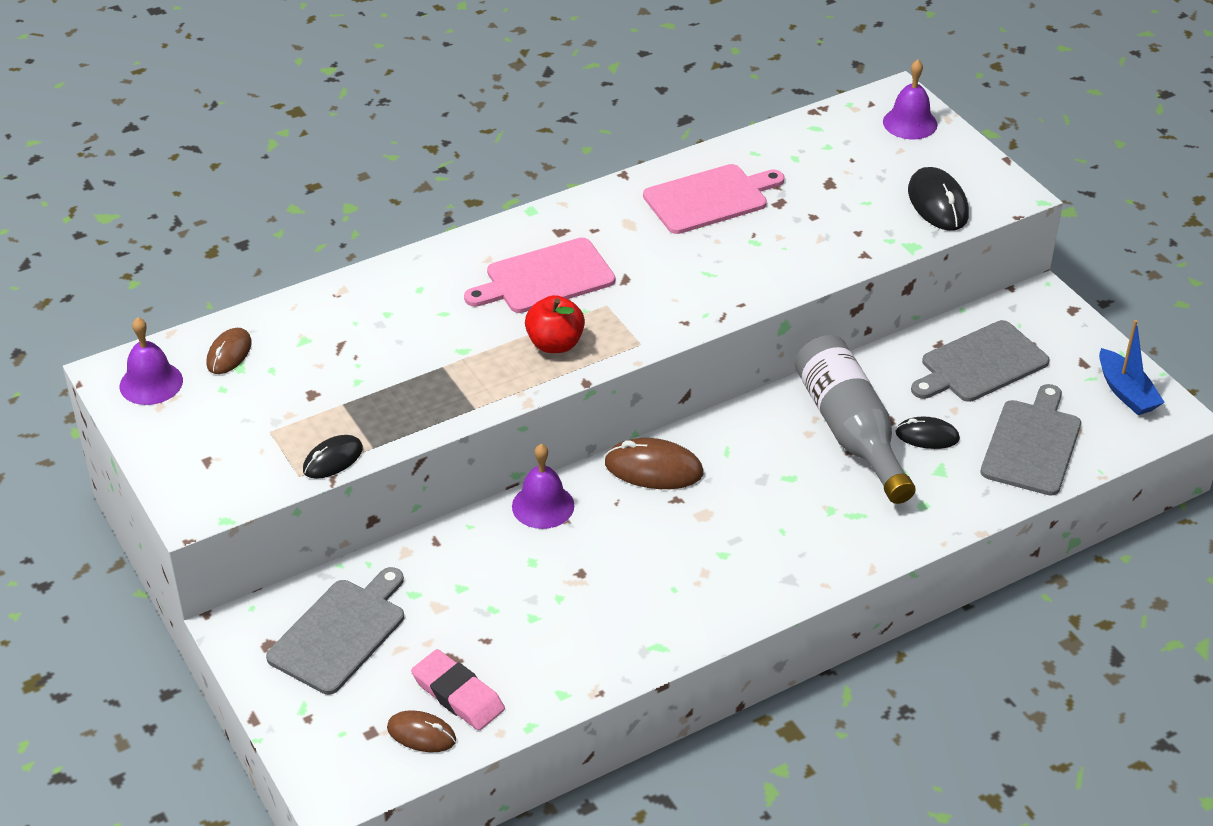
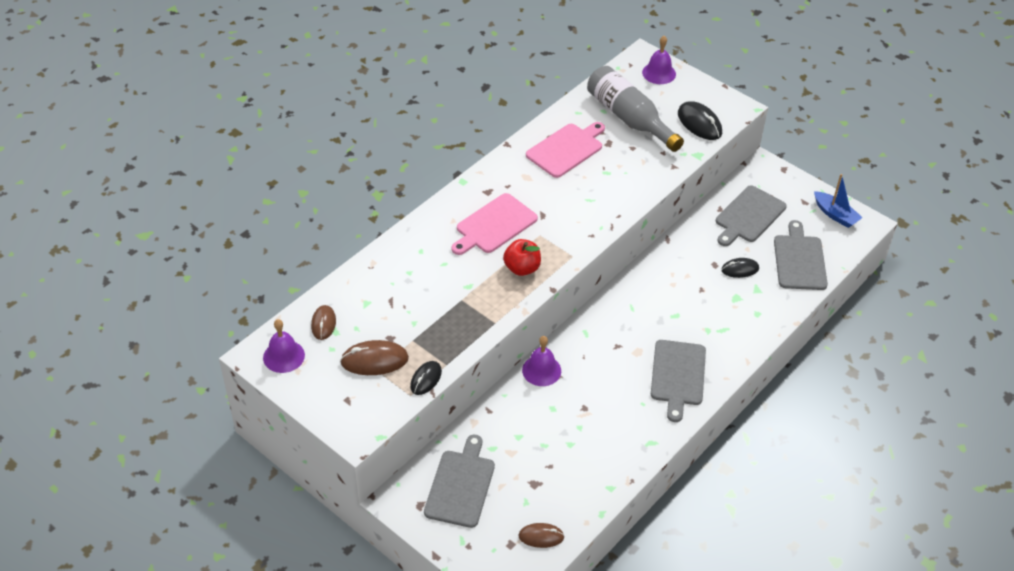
camera: 20 degrees left, 5 degrees up
(458, 694) = (550, 505): pink eraser -> none
(653, 469) = (595, 329): brown mouse -> brown mouse (374, 360)
(749, 563) = (677, 376): none -> grey cutting board
(850, 431) = (696, 277): grey bottle -> grey bottle (629, 118)

